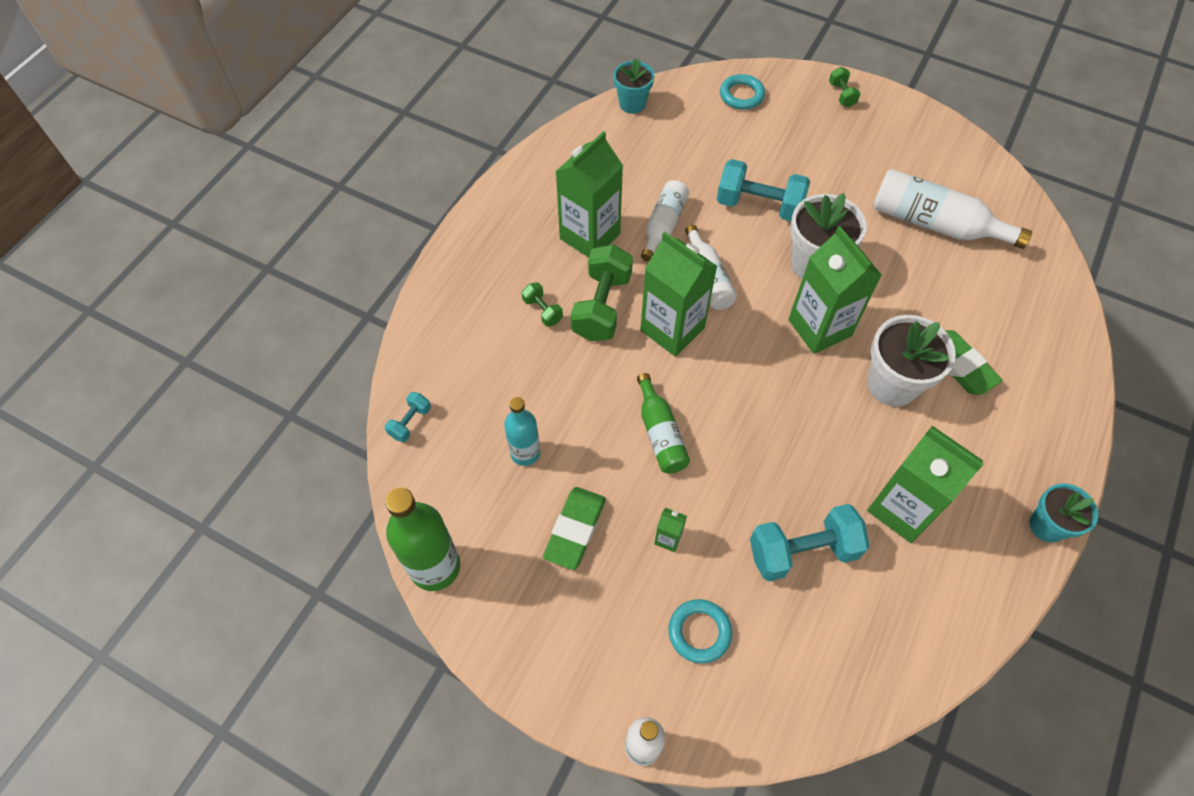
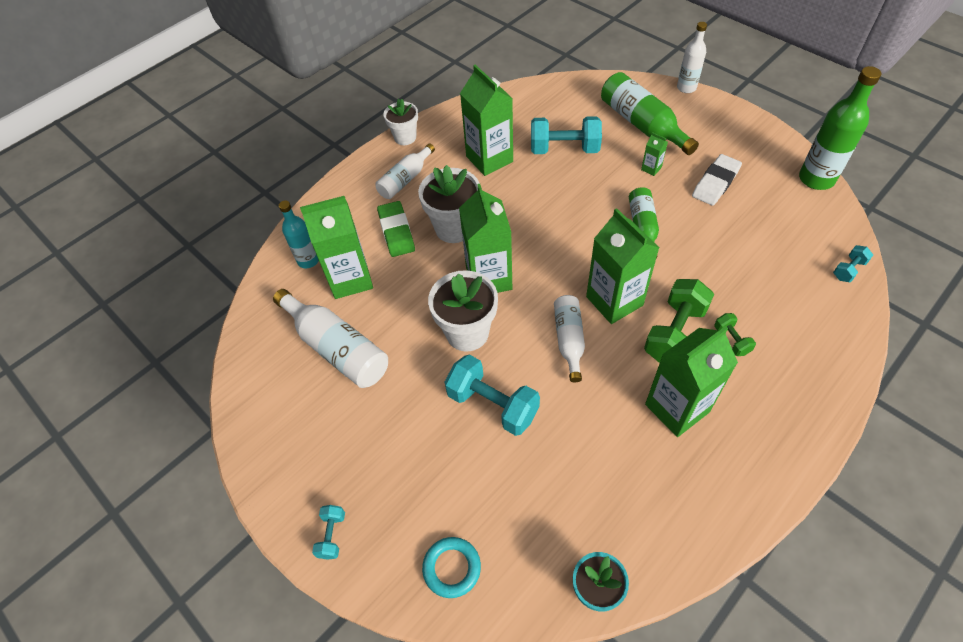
camera: 160 degrees left, 5 degrees down
(525, 453) = (751, 233): turquoise bottle -> turquoise bottle (308, 260)
(575, 529) = (715, 183): green eraser -> white eraser
(663, 225) = (597, 403): white bottle -> white bottle (405, 179)
(699, 632) = (642, 124): turquoise ring -> green bottle
(841, 95) = (332, 535): green dumbbell -> turquoise dumbbell
(972, 295) = (350, 279): none -> green carton
(1047, 526) = (405, 137): turquoise flower pot -> white flower pot

